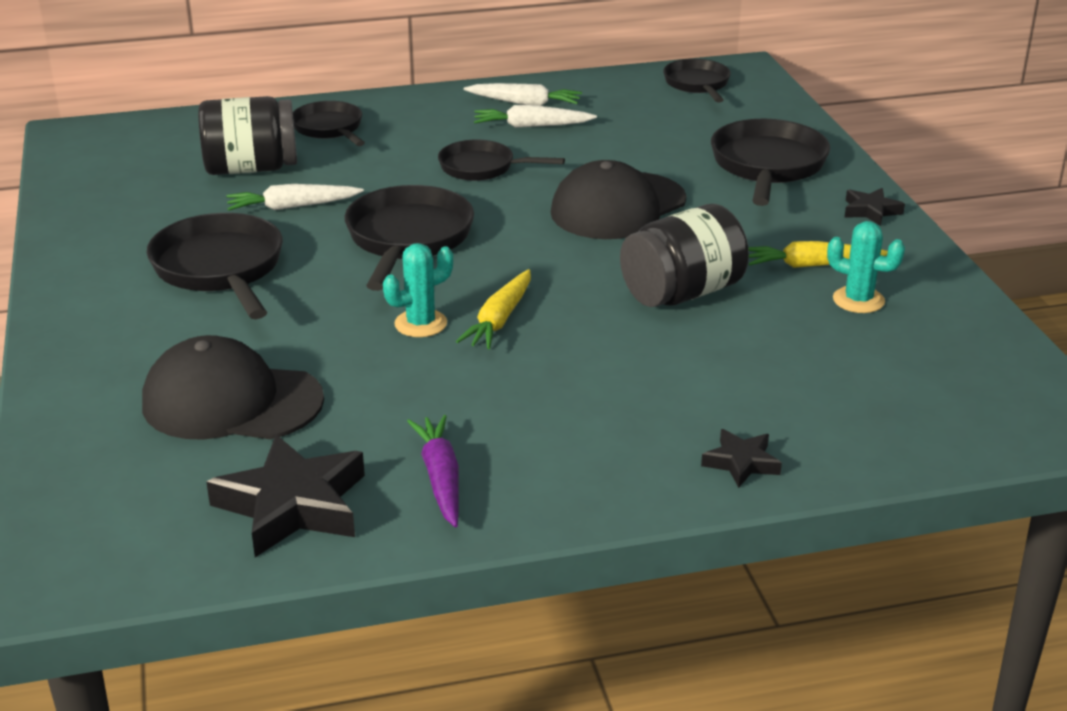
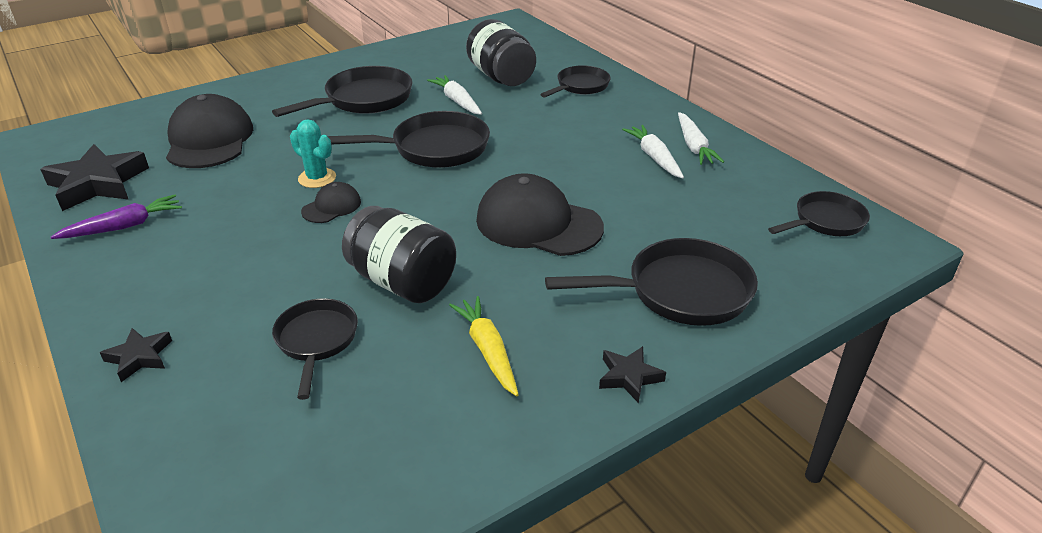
camera: 70 degrees right, 5 degrees up
(482, 168) = (563, 152): black pan -> black pan (316, 341)
(499, 320) = (332, 206): yellow carrot -> black cap
(858, 300) = (430, 392): turquoise cactus -> none

